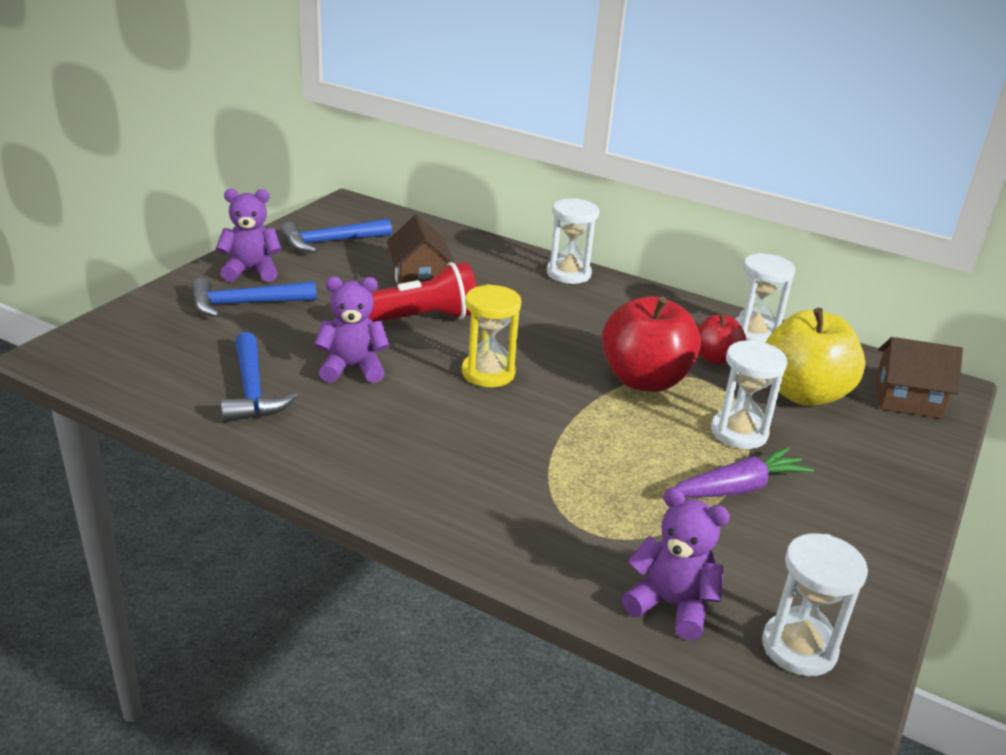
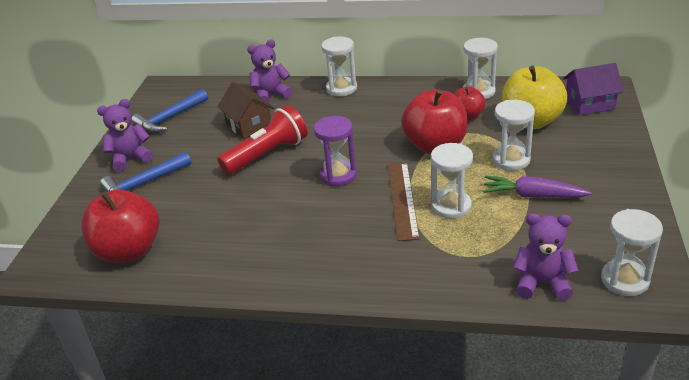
camera: 15 degrees left, 5 degrees up
(170, 372) = (129, 251): none -> red apple
(252, 390) = (195, 243): blue hammer -> none
(352, 368) = (250, 204): purple teddy bear -> purple teddy bear (271, 95)
(488, 373) = (338, 175): yellow hourglass -> purple hourglass
(551, 430) = (402, 199): none -> brown ruler
(612, 461) = (451, 206): none -> white hourglass
(738, 488) = (532, 195): purple carrot -> purple carrot turned 120 degrees counterclockwise
(907, 399) = (589, 104): brown house -> purple house

